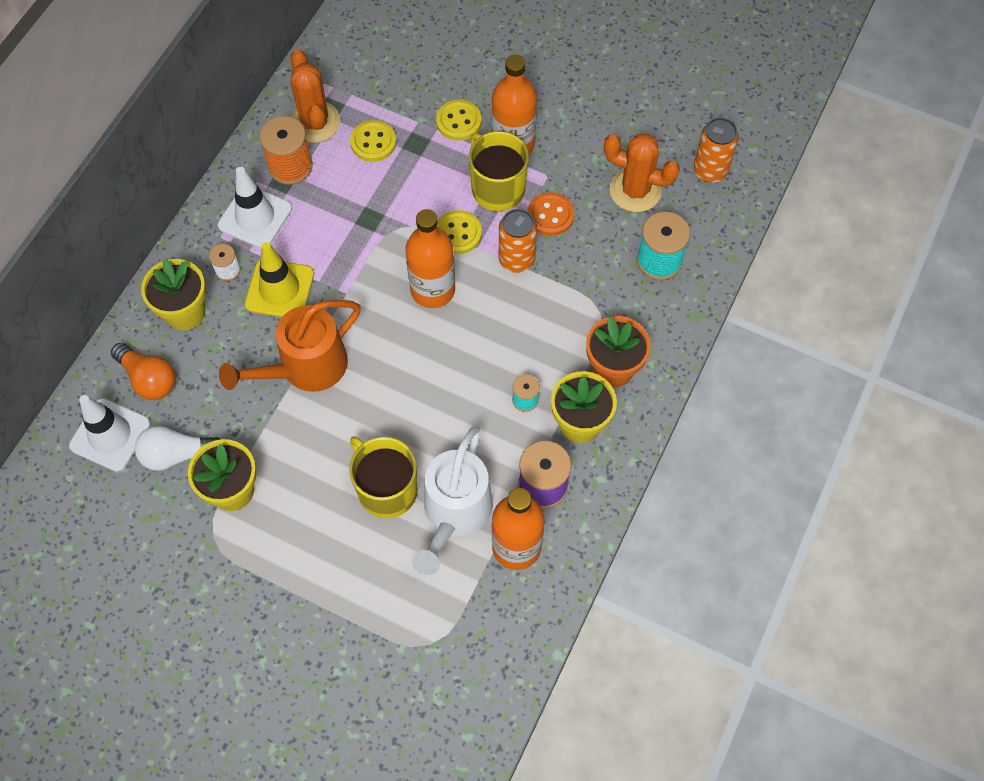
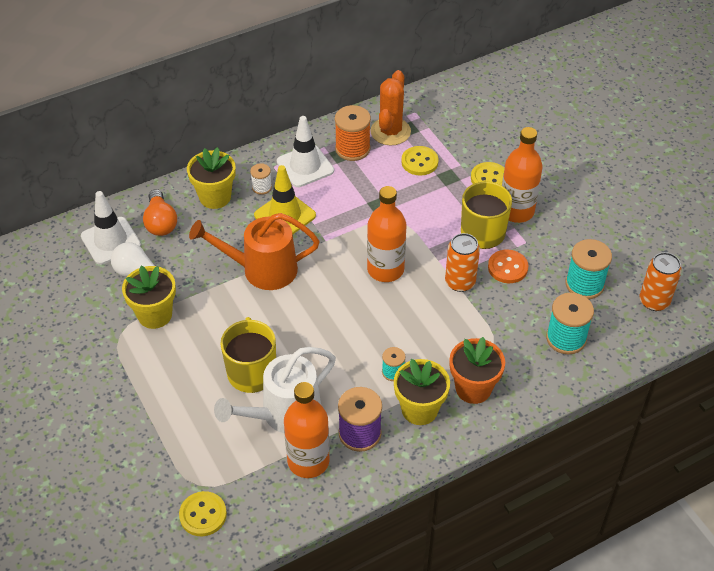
camera: 35 degrees right, 15 degrees down
(458, 233) = (432, 245): yellow button -> yellow button (203, 515)
(635, 190) = (584, 284): orange cactus -> turquoise spool

